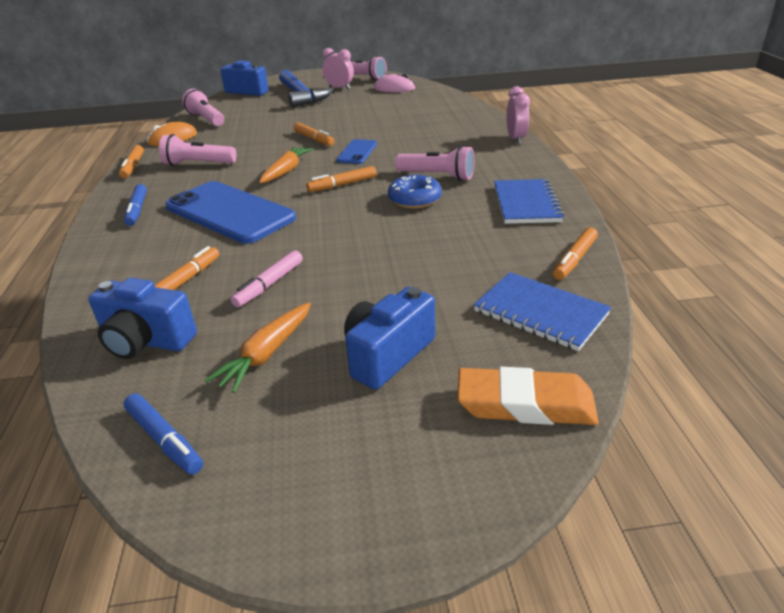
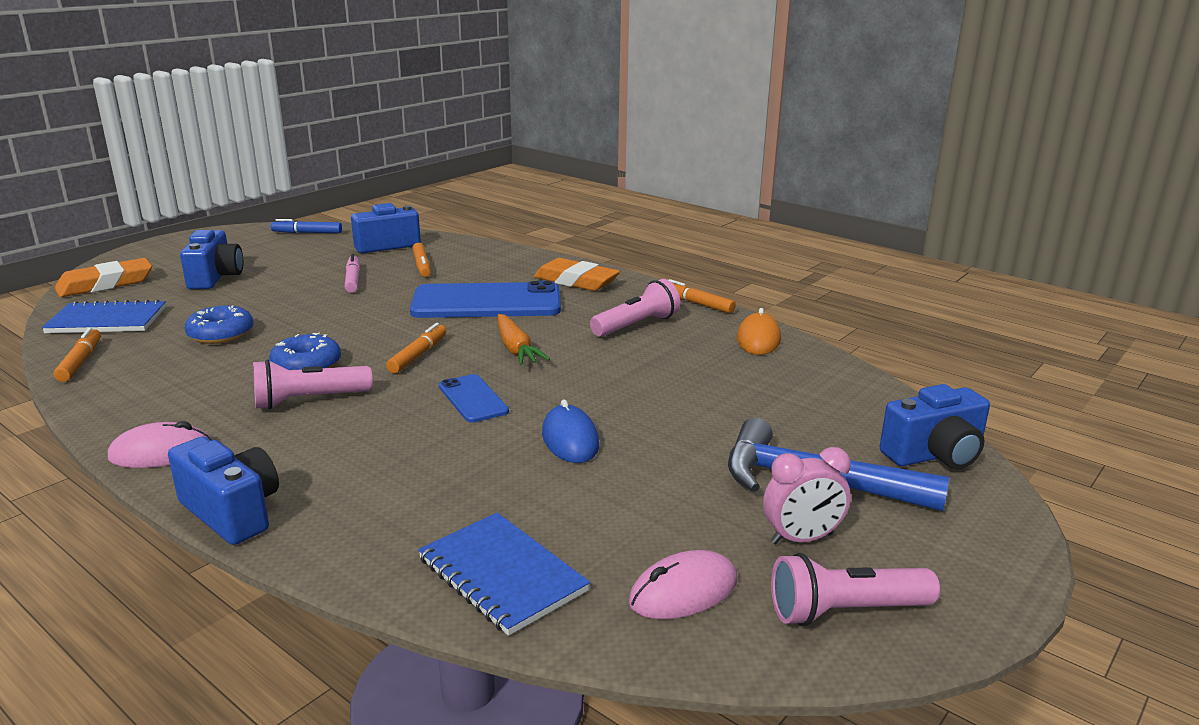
camera: 135 degrees right, 10 degrees down
(137, 210) = (576, 281): blue marker -> orange eraser
(206, 119) = (811, 376): pink flashlight -> none
(266, 354) = (298, 260): orange carrot -> none
(314, 139) = (575, 398): orange marker -> none
(349, 126) = (570, 439): none -> blue mouse
(447, 251) = (221, 334): none -> blue donut
(516, 139) = (232, 512): pink clock -> blue camera
(526, 204) = (157, 400): blue notebook -> blue notebook (502, 575)
(536, 171) = (161, 453): none -> pink mouse

